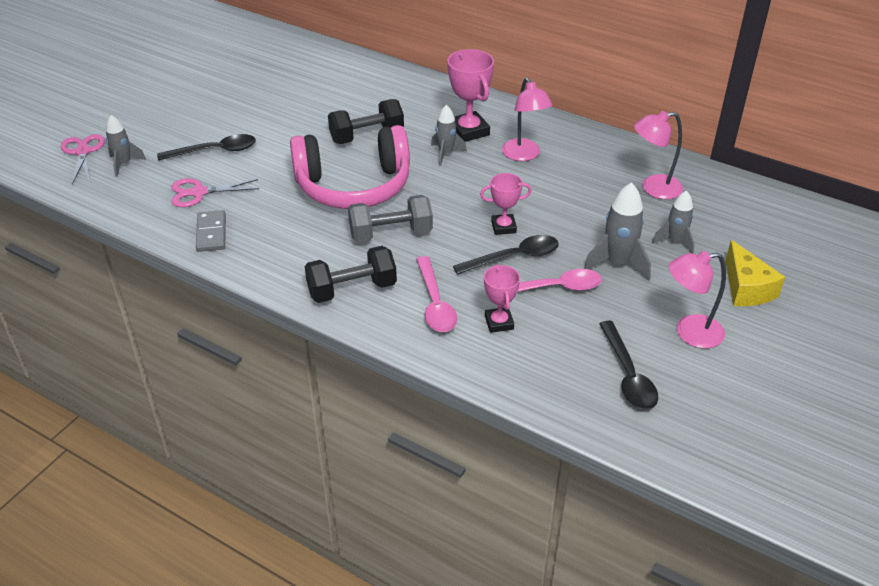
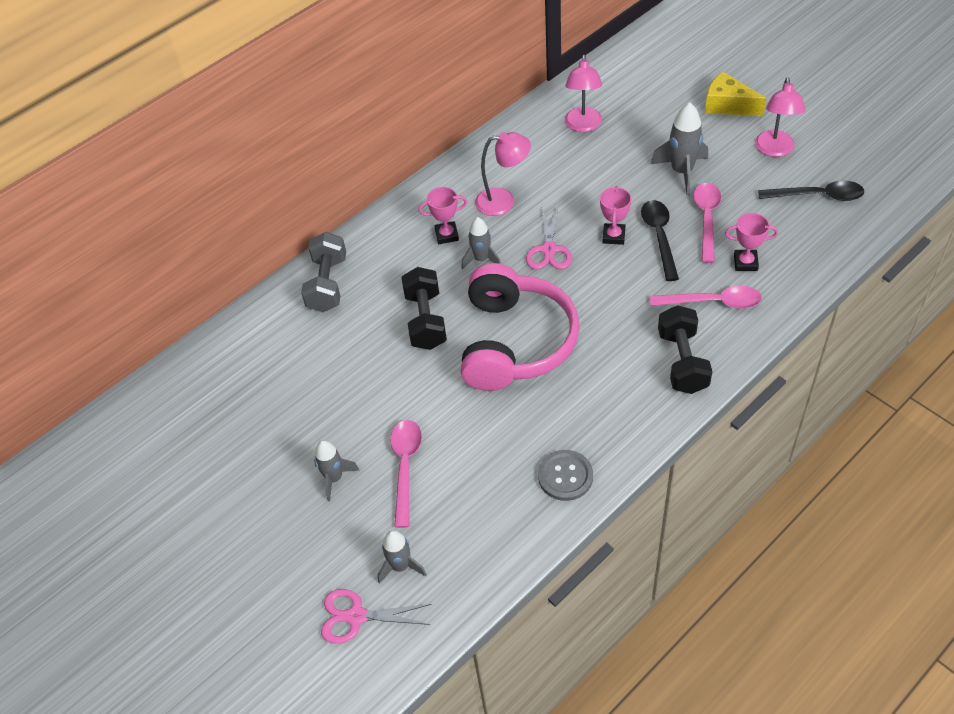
camera: 70 degrees left, 10 degrees up
(198, 192) = (485, 486): pink scissors -> pink scissors (549, 250)
(211, 233) = (565, 476): grey domino -> grey button
(215, 151) = (405, 467): black spoon -> pink spoon
(391, 233) = (603, 321): grey dumbbell -> grey dumbbell (327, 284)
(469, 131) = (446, 235): pink trophy -> pink trophy, size x0.62
(675, 241) = (660, 130): grey rocket -> grey rocket (334, 478)
(746, 288) = (727, 105): yellow cheese -> yellow cheese turned 150 degrees counterclockwise

